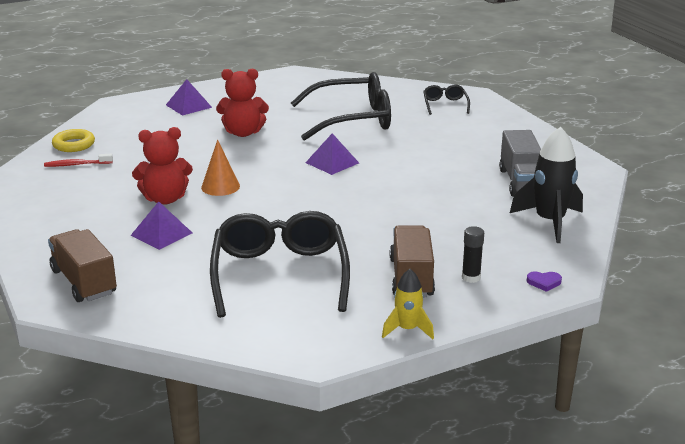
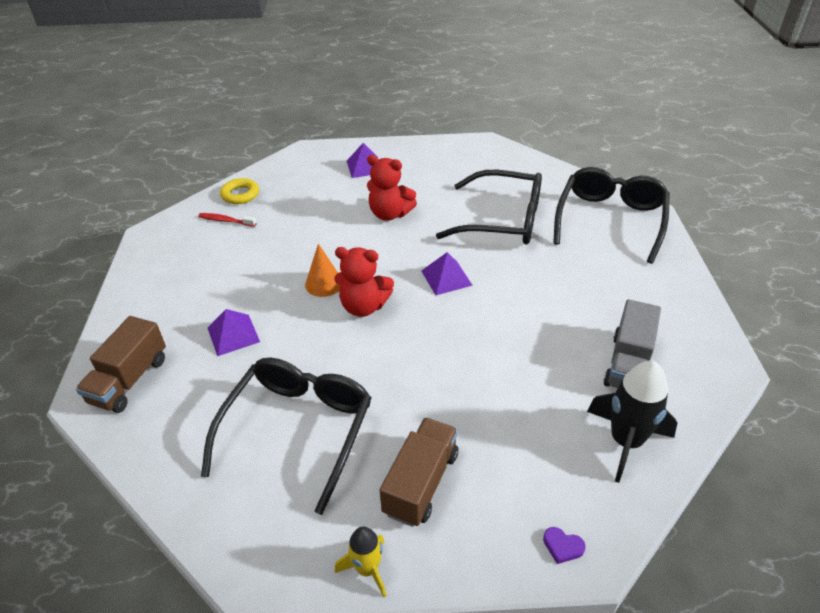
camera: 25 degrees right, 15 degrees up
(84, 282) = (129, 380): brown truck -> brown truck turned 150 degrees counterclockwise
(165, 199) = (267, 287): red teddy bear -> red teddy bear (364, 306)
(445, 105) = (610, 220): black glasses -> black glasses, size x2.19
(471, 277) = (484, 506): black glue stick -> none

